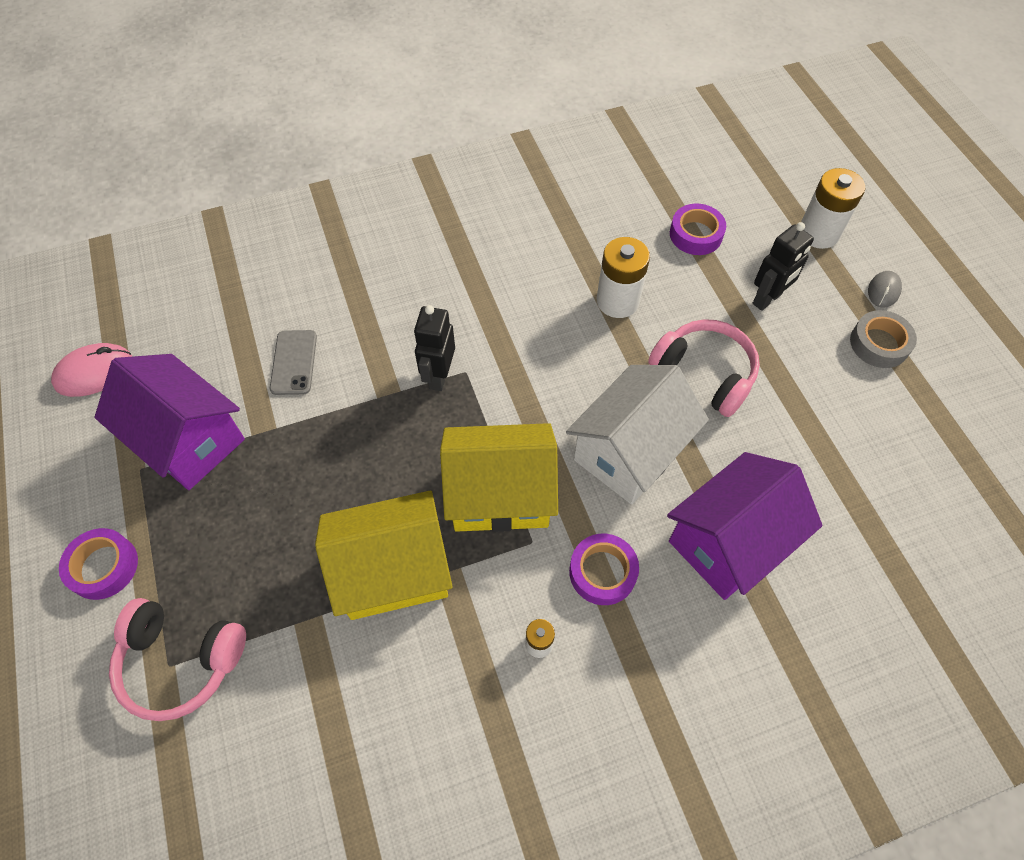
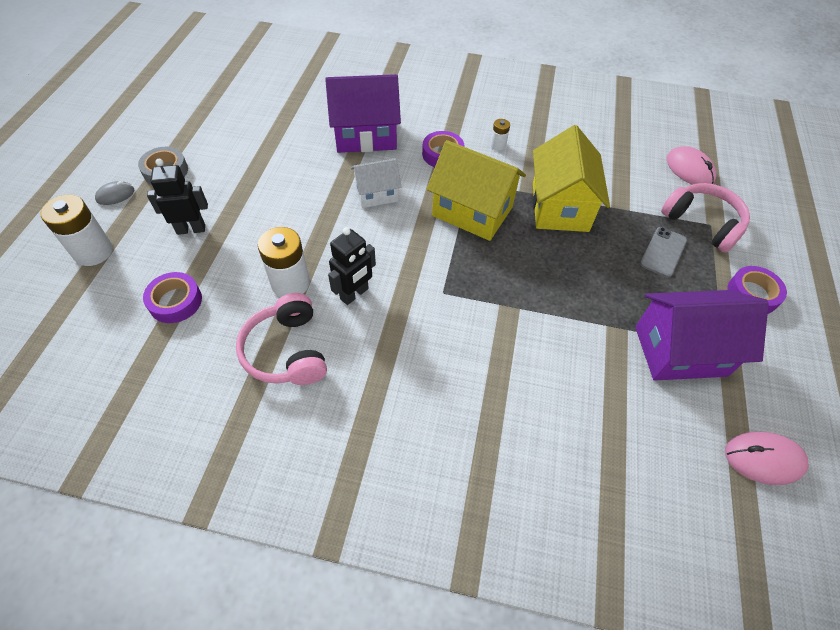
camera: 150 degrees left, 5 degrees down
(188, 440) = (680, 351): purple house -> purple house turned 75 degrees counterclockwise
(216, 784) = (689, 169): none -> pink mouse
(294, 362) = (575, 371): grey phone -> grey phone (663, 252)
(393, 570) = (560, 207): yellow house -> yellow house turned 75 degrees clockwise
(438, 376) = (465, 300): black robot -> black robot (354, 294)
(629, 452) = (376, 194): white house -> white house, size x0.58
(704, 373) = (286, 209): pink headphones -> pink headphones (287, 351)

